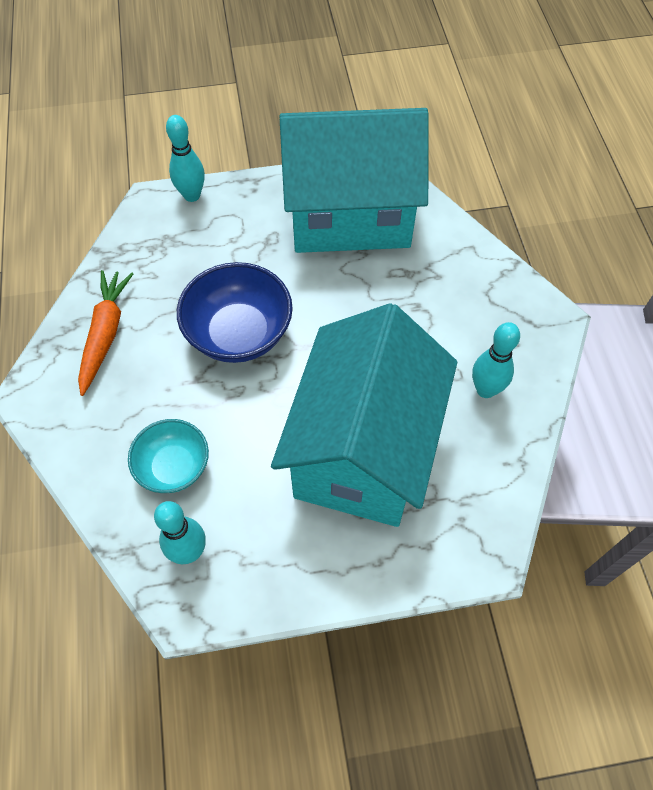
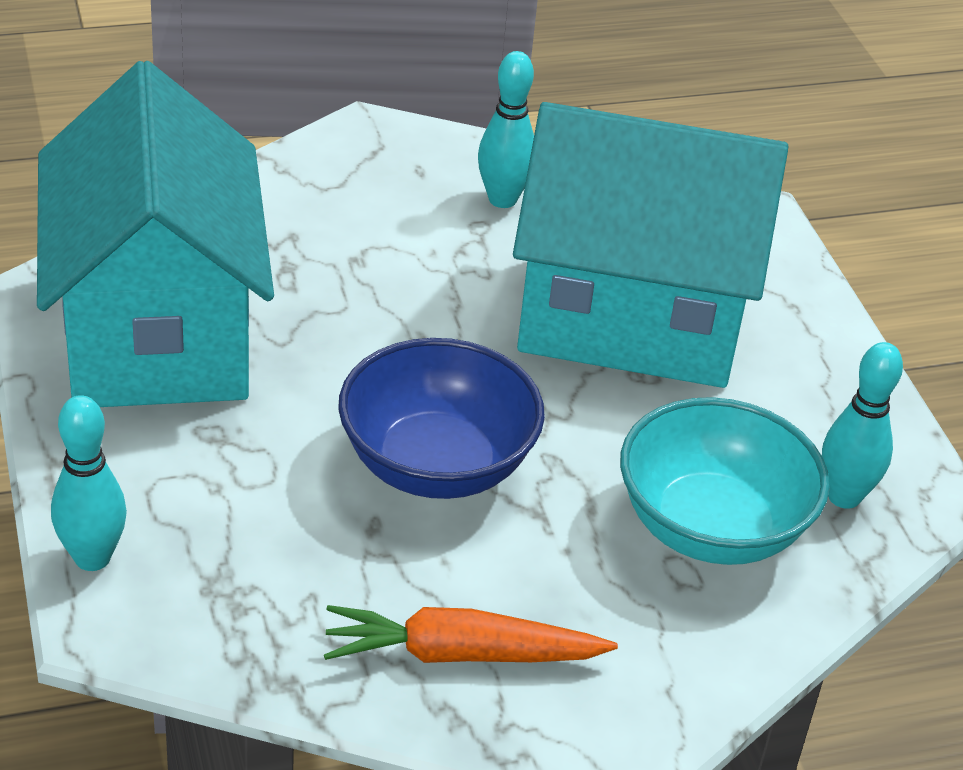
camera: 100 degrees left, 20 degrees down
(174, 467) = (711, 527): turquoise bowl -> turquoise bowl, size x1.55

